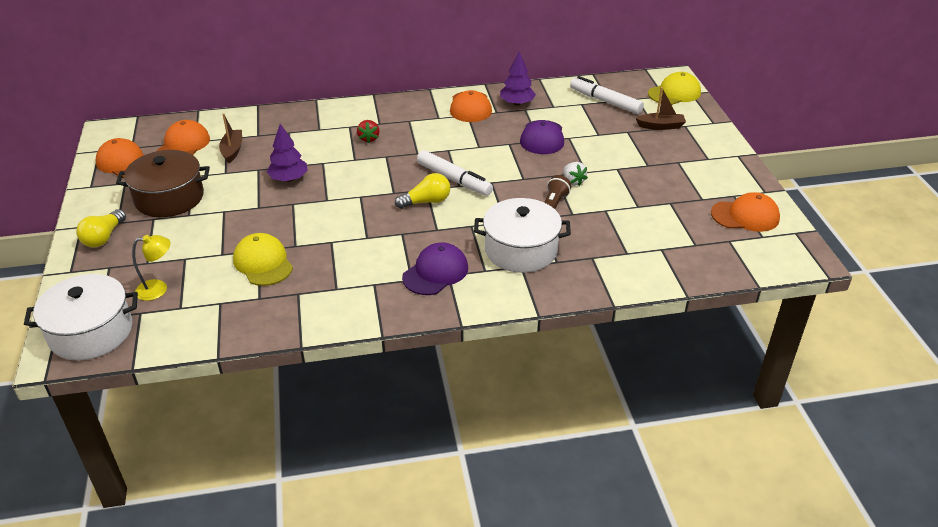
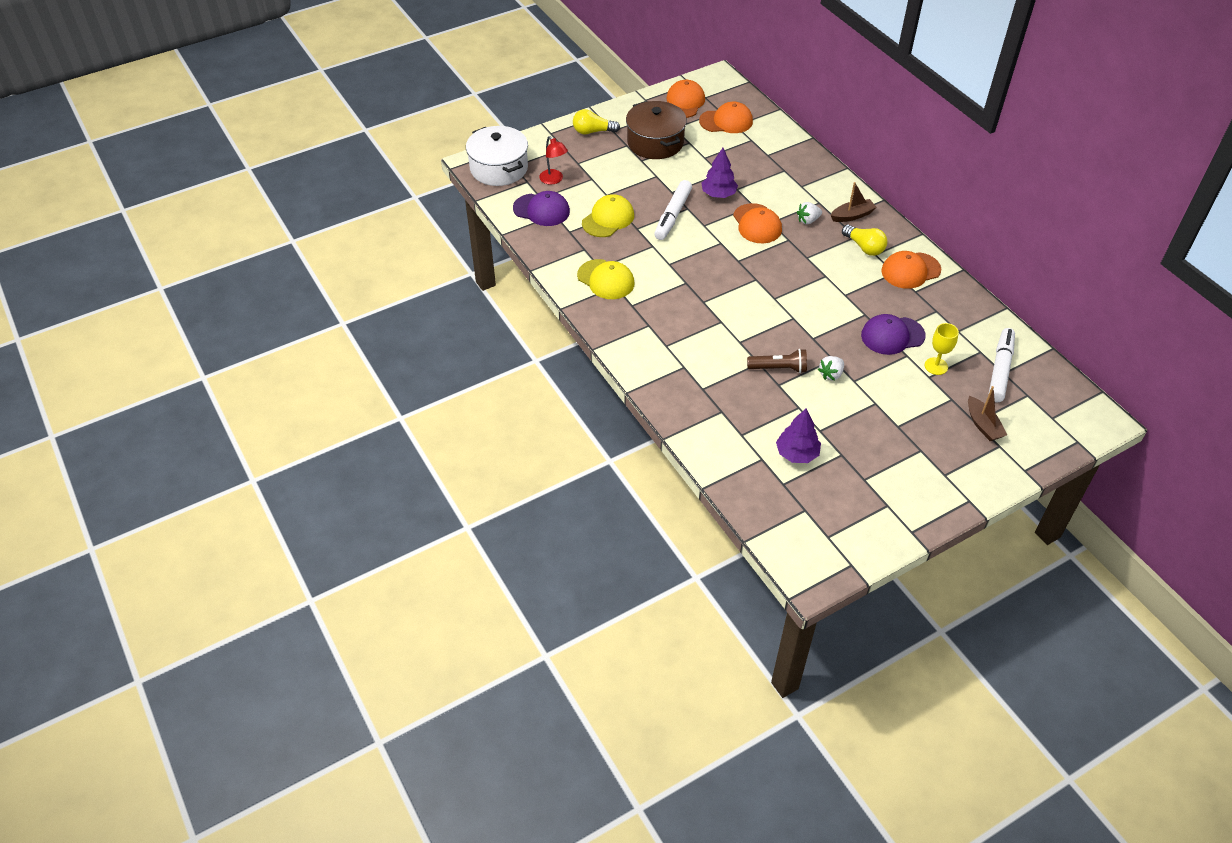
camera: 70 degrees right, 10 degrees up
(158, 289) = (554, 180): yellow lamp -> red lamp
(232, 150) = (736, 149): brown boat -> brown boat (852, 216)
(369, 139) = (808, 220): red strawberry -> white strawberry
(426, 201) = (738, 284): yellow light bulb -> yellow light bulb (864, 247)
(435, 272) = (647, 316): purple cap -> purple cap (541, 210)
(454, 179) = (781, 292): white marker -> white marker (673, 215)
(517, 103) = (943, 302): purple tree -> purple tree (797, 453)
(521, 250) = (705, 361): white pot -> none
(588, 128) = (936, 366): none -> yellow goblet
(674, 93) = (1065, 426): yellow cap -> yellow cap (606, 279)
(745, 216) = (856, 519): orange cap -> orange cap (757, 224)

